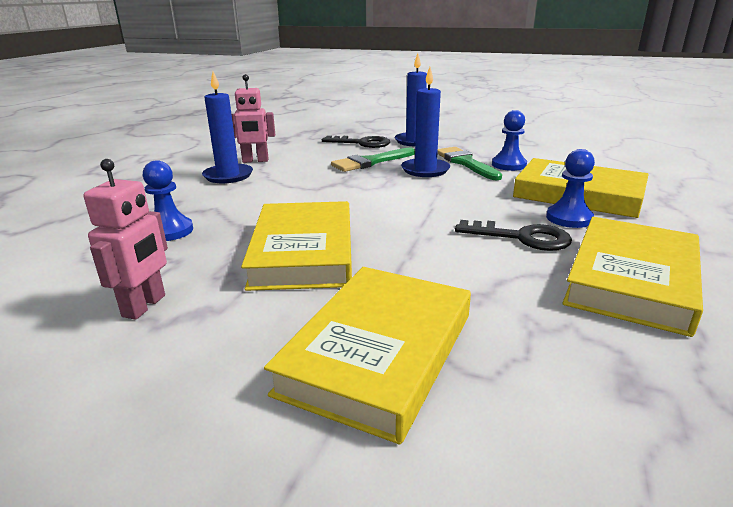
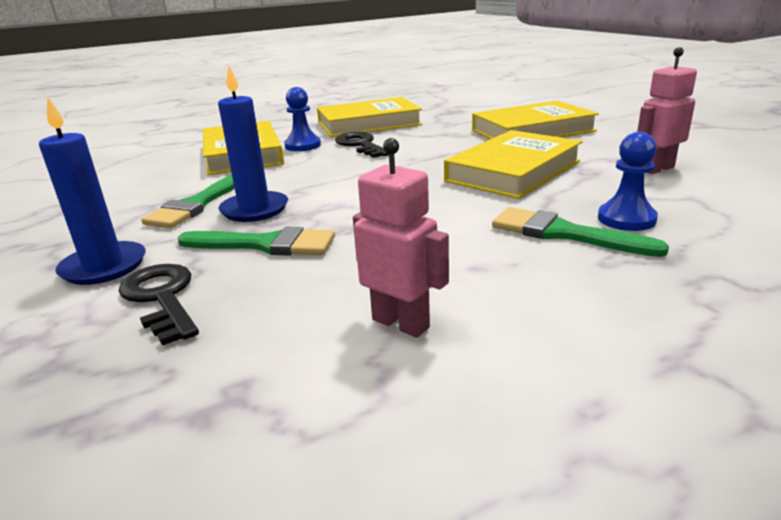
camera: 135 degrees left, 0 degrees up
(211, 209) = (563, 233): none -> green brush
(228, 176) = (491, 294): blue candle -> none
(509, 165) = (179, 189): blue pawn -> none

